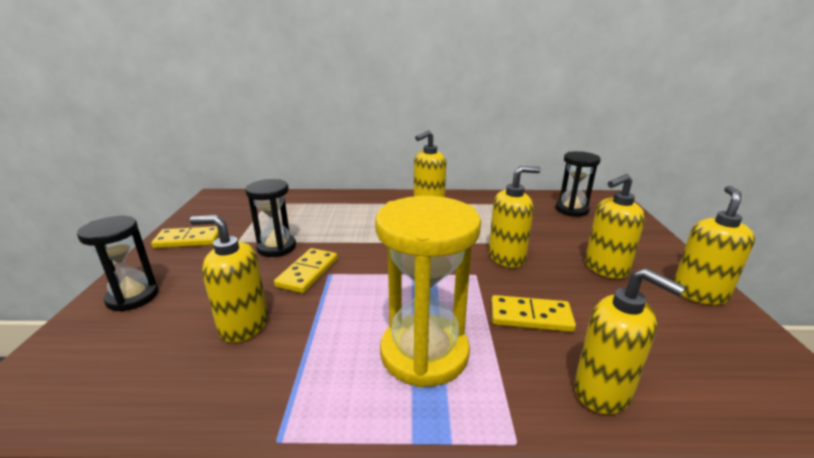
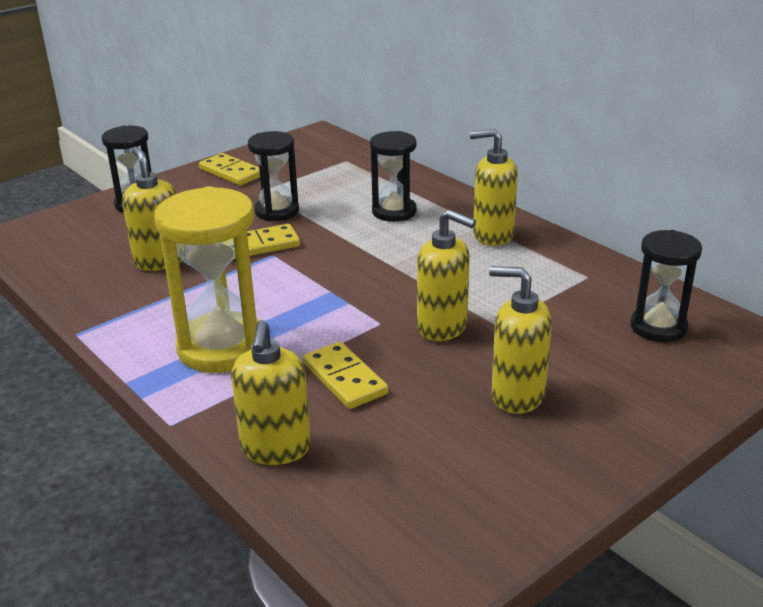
camera: 50 degrees right, 5 degrees up
(354, 216) = (394, 212): none -> black hourglass
(699, 293) = (553, 475): yellow soap dispenser -> none

